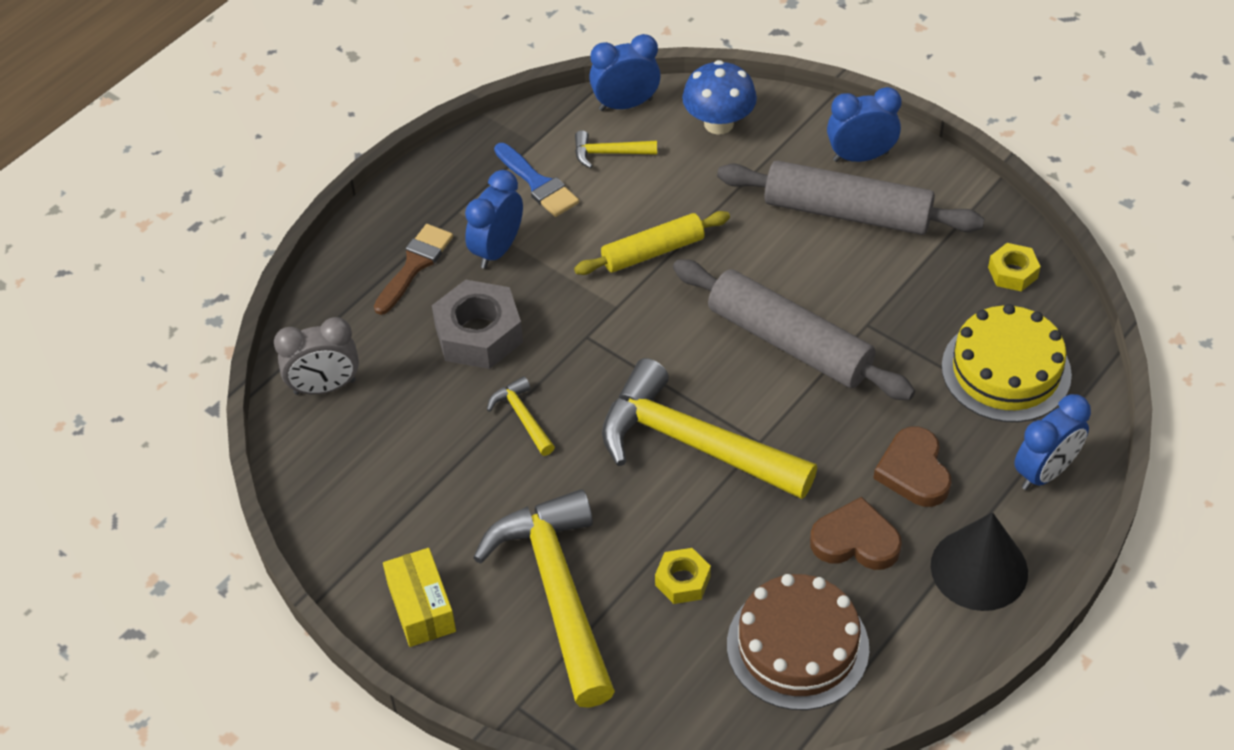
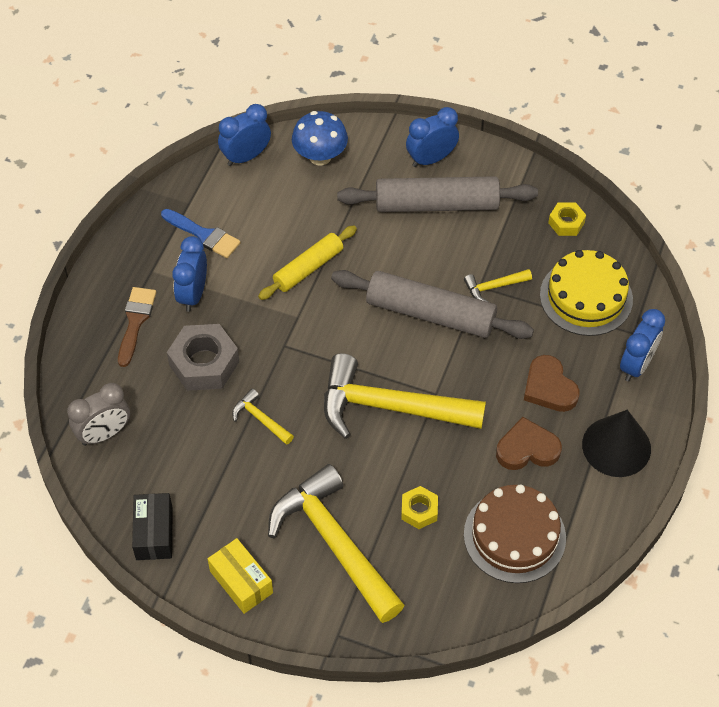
camera: 20 degrees left, 5 degrees up
(338, 520) = (154, 533): none -> black box
(608, 153) = (247, 198): yellow hammer -> yellow hammer (493, 287)

